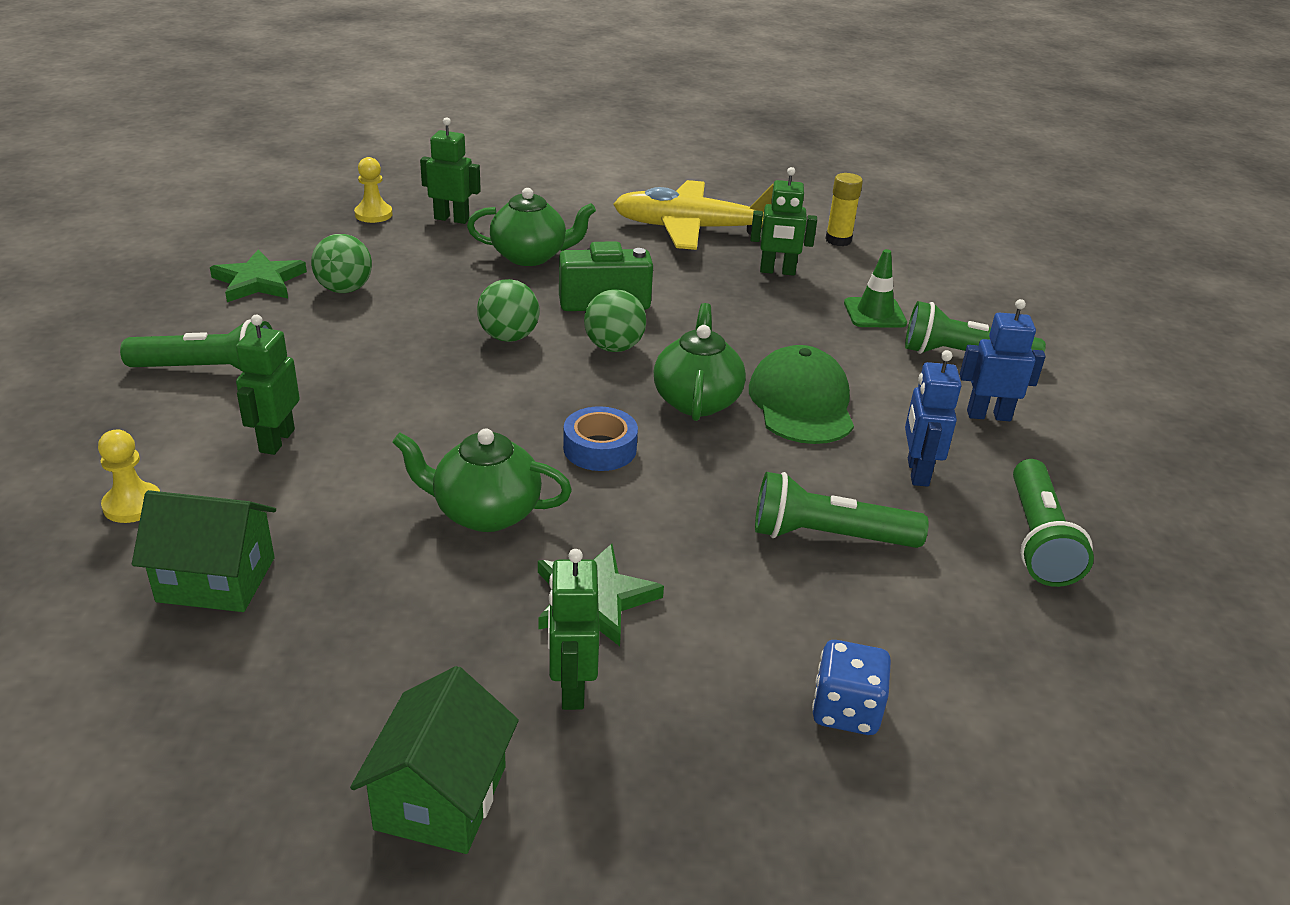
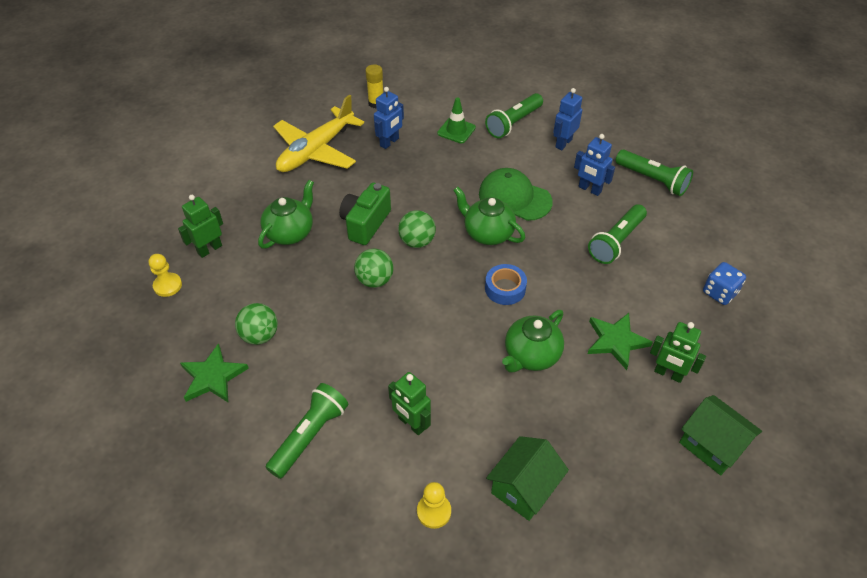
camera: 55 degrees left, 15 degrees up
(777, 271) = (389, 142): green robot -> blue robot

